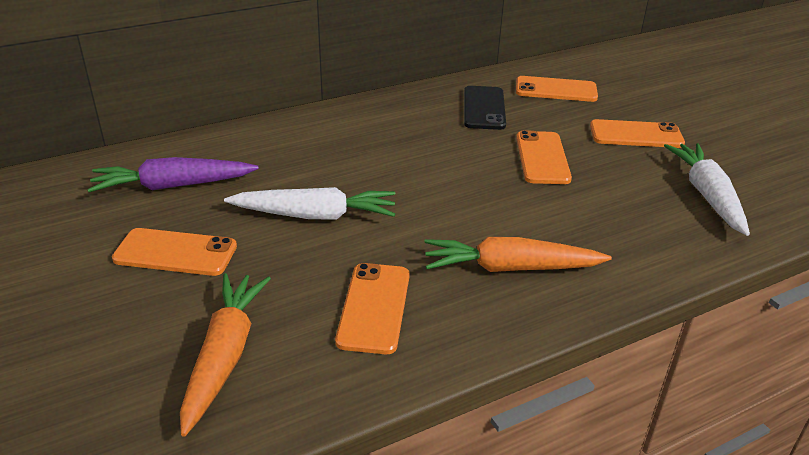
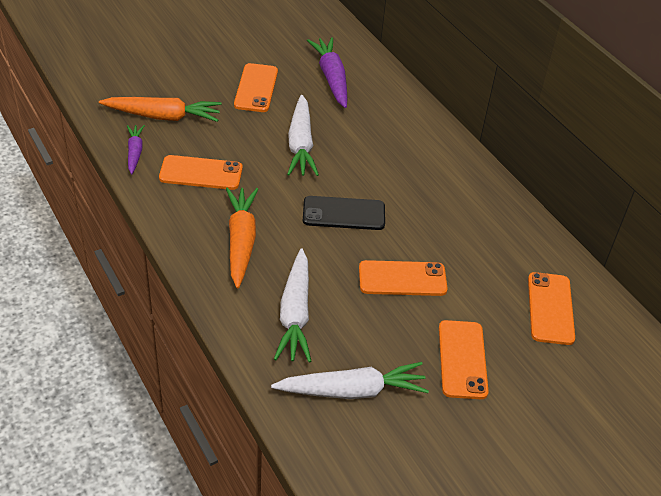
camera: 85 degrees right, 10 degrees up
(320, 388) = (135, 152): none -> purple carrot
(484, 108) = (491, 247): black phone -> black phone (343, 214)
(618, 227) = (295, 313): none -> white carrot

